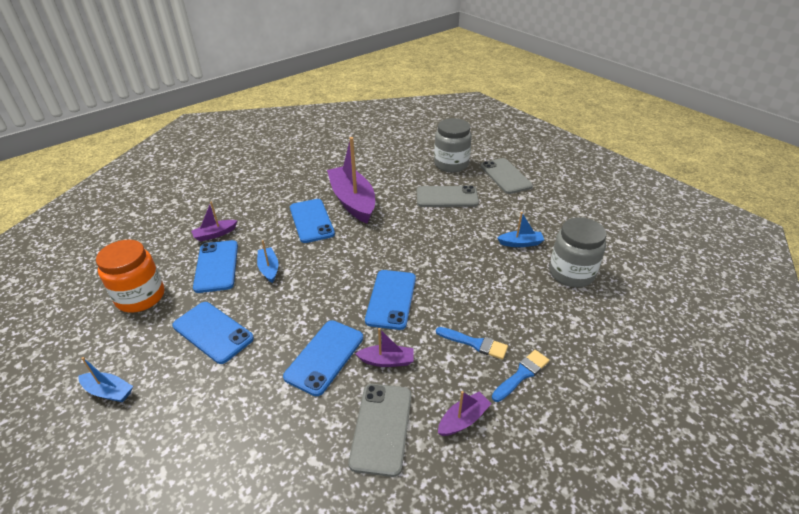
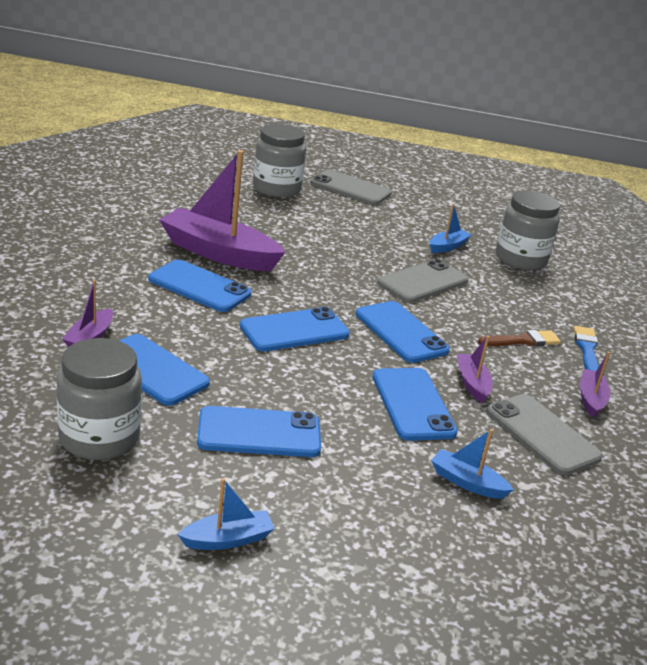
camera: 45 degrees left, 10 degrees down
(140, 297) = (99, 438): orange jar -> grey jar
(269, 269) = (225, 350): blue boat -> blue boat (467, 482)
(325, 271) = (294, 330): none -> blue phone
(386, 361) = (472, 384): purple boat -> purple boat turned 60 degrees counterclockwise
(447, 197) = (319, 222): grey phone -> grey phone (422, 282)
(475, 343) = (522, 341): blue brush -> brown brush

